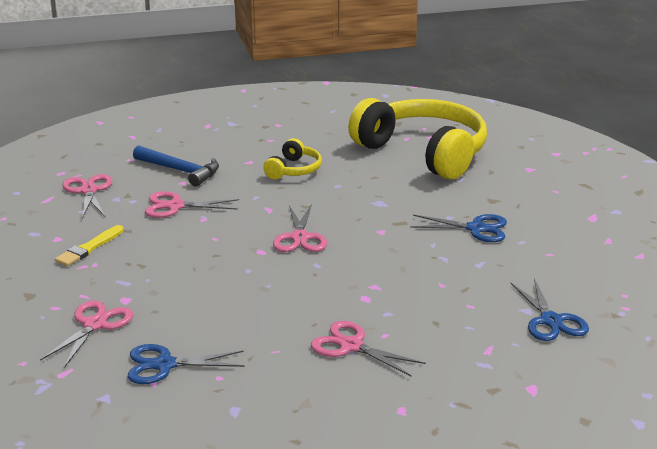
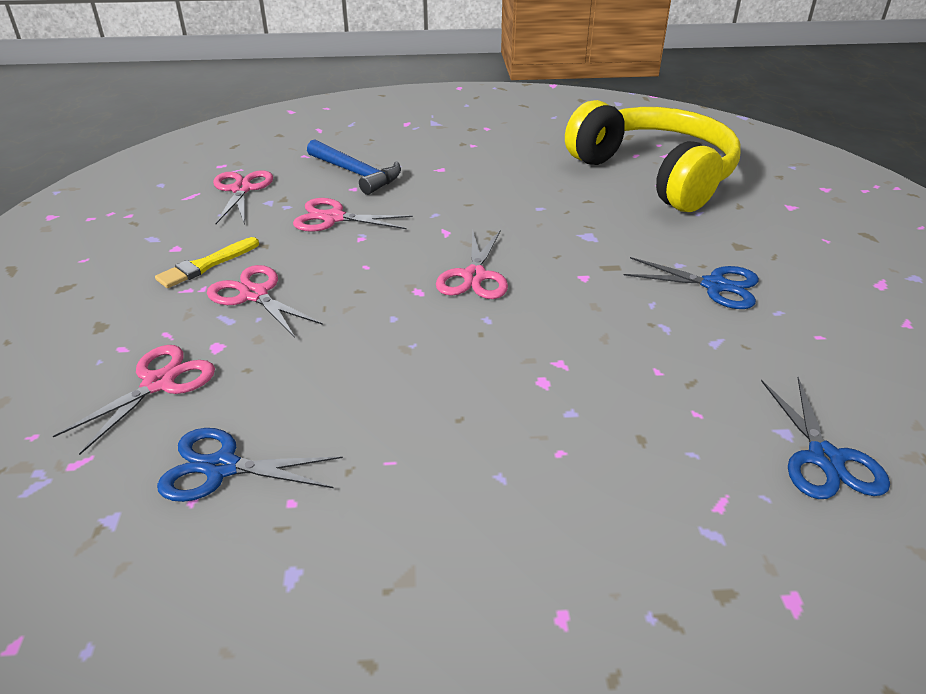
camera: 10 degrees right, 10 degrees up
(294, 170) = (491, 183): yellow headphones -> none
(351, 346) = (505, 467): pink scissors -> pink scissors (254, 295)

